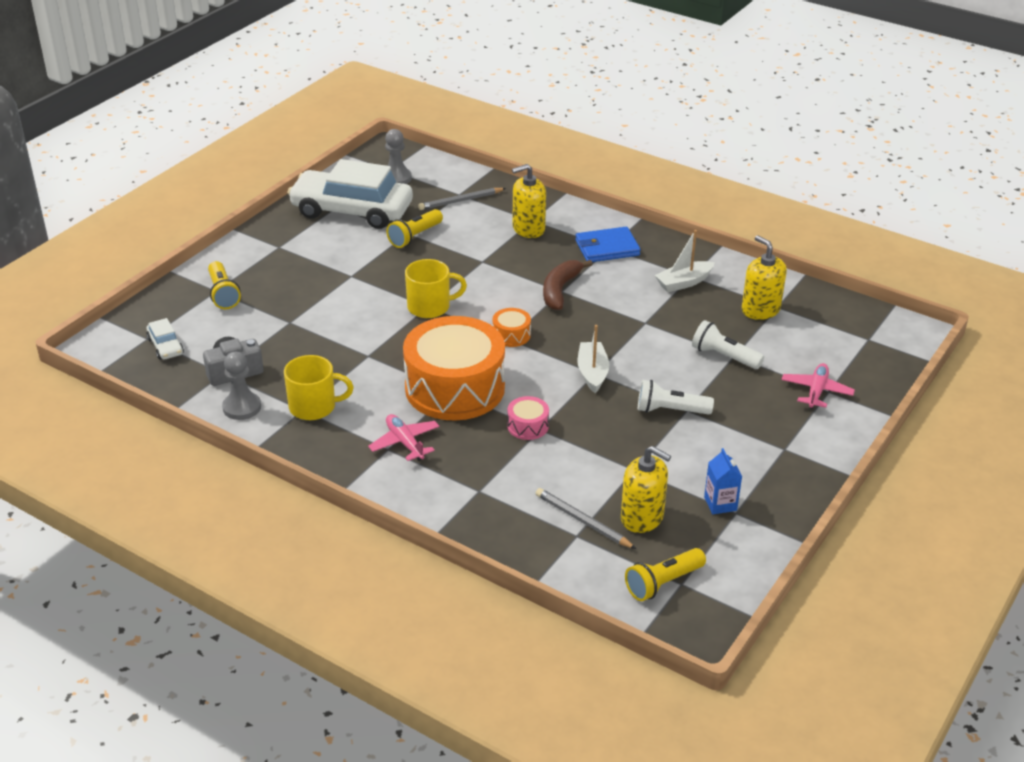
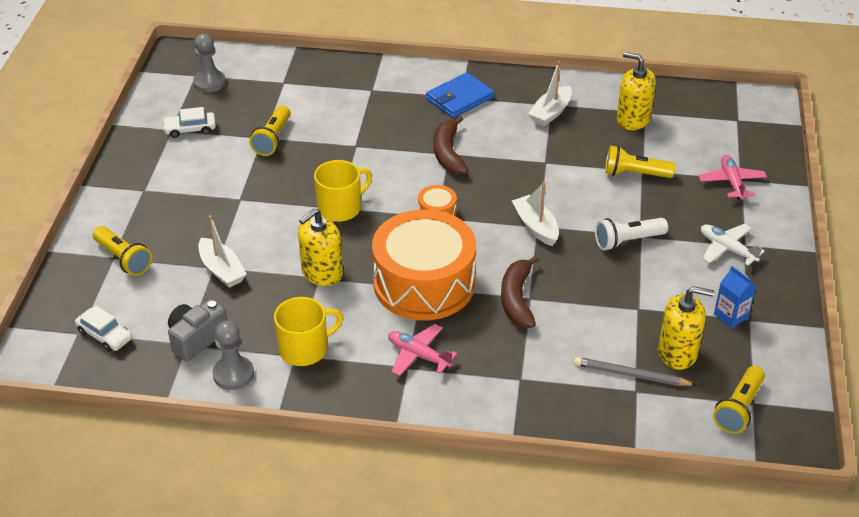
camera: 25 degrees left, 5 degrees up
(294, 326) = (222, 270): none -> white boat
(352, 210) = (190, 129): white car -> white car, size x0.41
(460, 201) = (290, 89): grey pencil -> none
(528, 229) = (374, 99): yellow soap dispenser -> yellow soap dispenser (322, 273)
(528, 426) = (517, 299): pink drum -> brown banana
(724, 356) = (634, 174): white flashlight -> yellow flashlight
(764, 446) = (727, 249): none -> white plane

